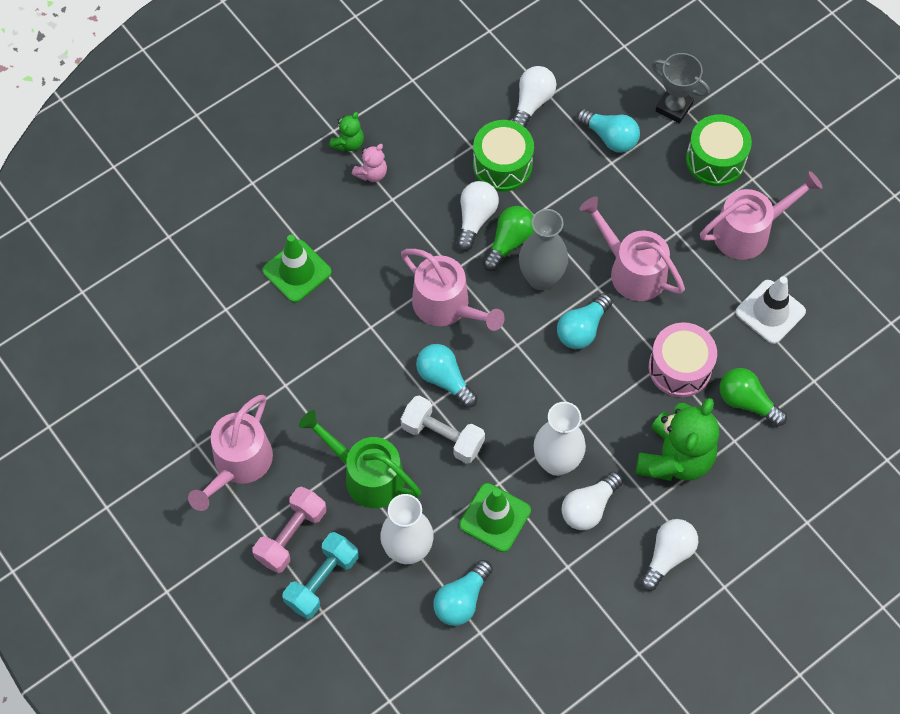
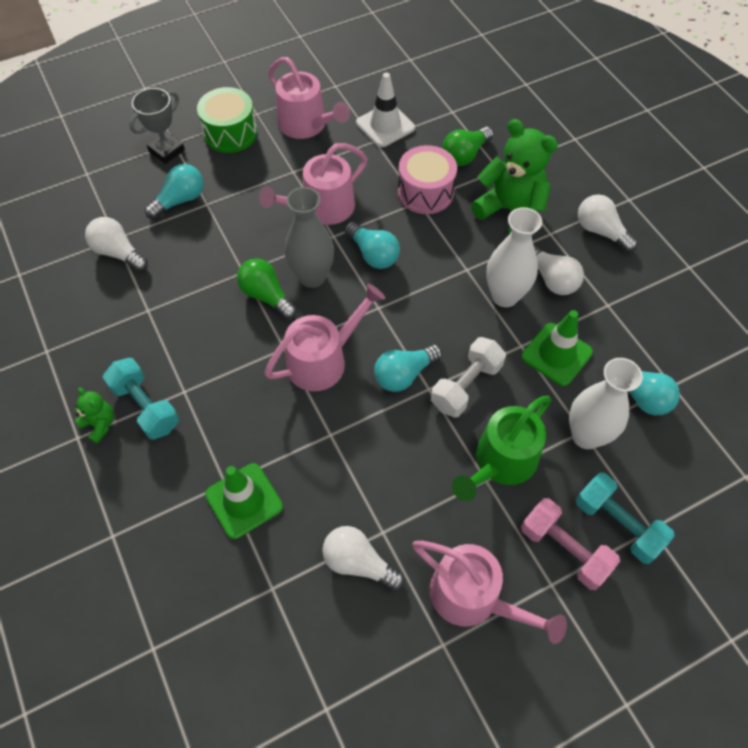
camera: 80 degrees left, 5 degrees down
(371, 173) = (146, 406): pink teddy bear -> turquoise dumbbell
(475, 219) = (232, 320): white light bulb -> white light bulb (359, 563)
(502, 165) = (179, 288): green drum -> none
(748, 231) = (306, 125): pink watering can -> pink watering can turned 150 degrees clockwise

